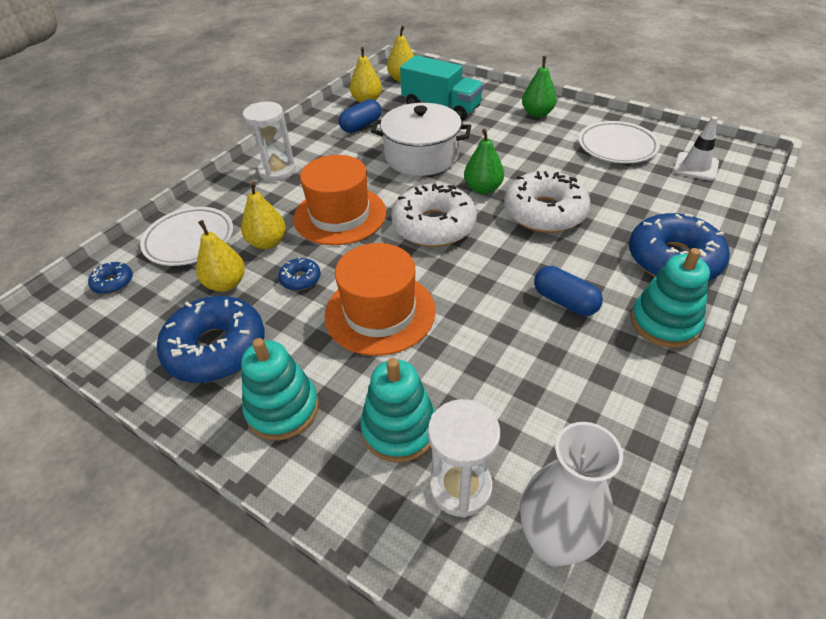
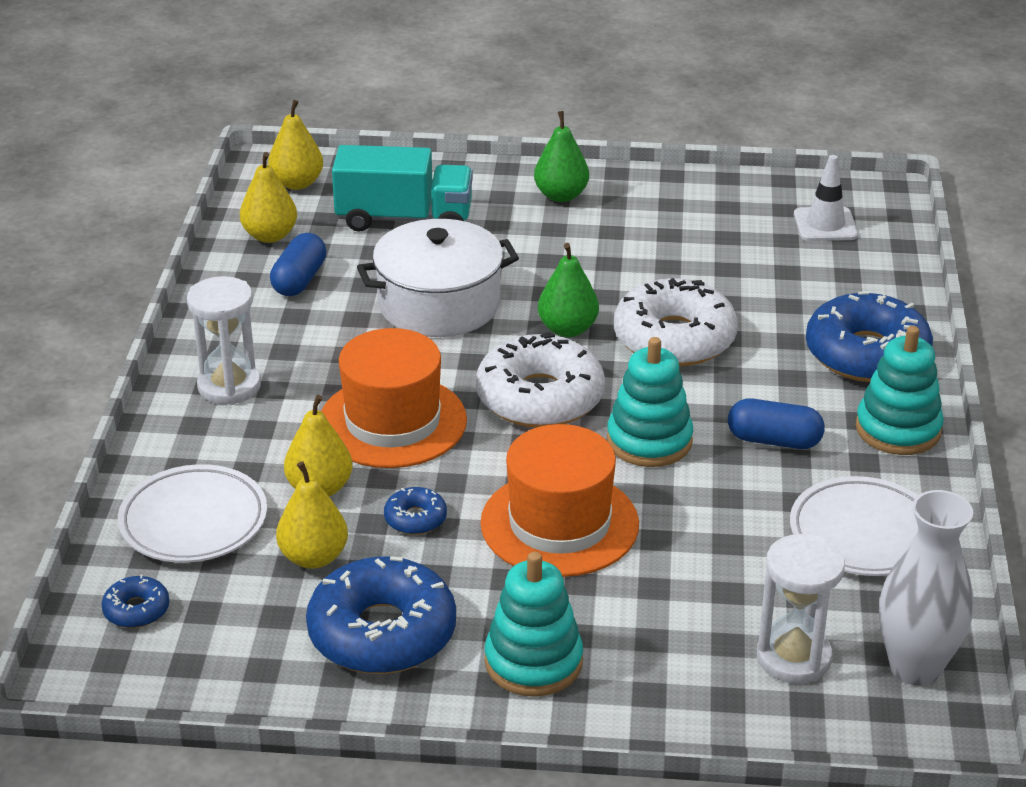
camera: 30 degrees left, 10 degrees down
(399, 429) = (687, 632): turquoise stacking toy -> turquoise stacking toy (649, 441)
(617, 147) = (707, 221): white plate -> white plate (863, 534)

